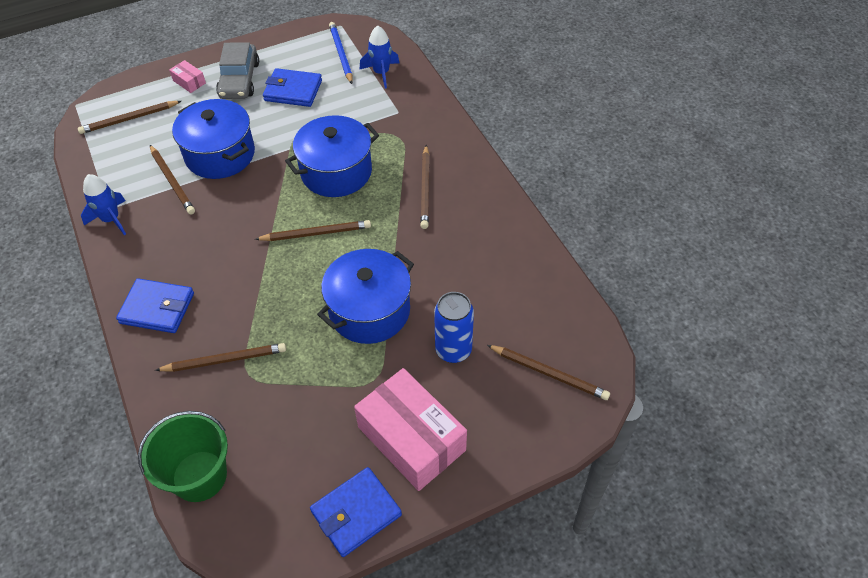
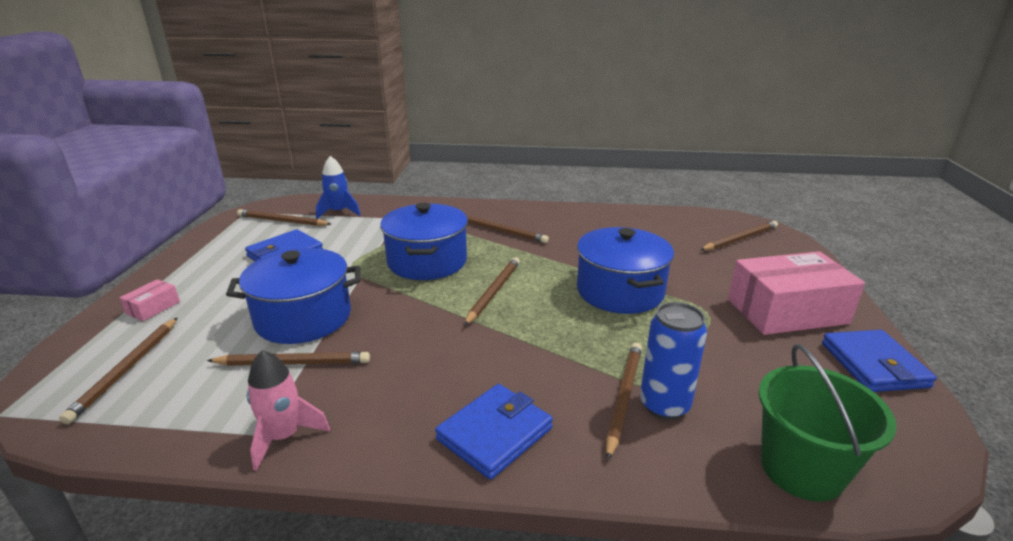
camera: 60 degrees left, 25 degrees down
(111, 219) = (284, 437): blue rocket -> pink rocket
(189, 82) = (153, 308): pink box -> pink box turned 45 degrees counterclockwise
(239, 80) = (213, 277): grey car -> none
(341, 54) = (282, 221): blue pencil -> brown pencil
(453, 350) = (694, 267): blue can -> blue can (664, 406)

